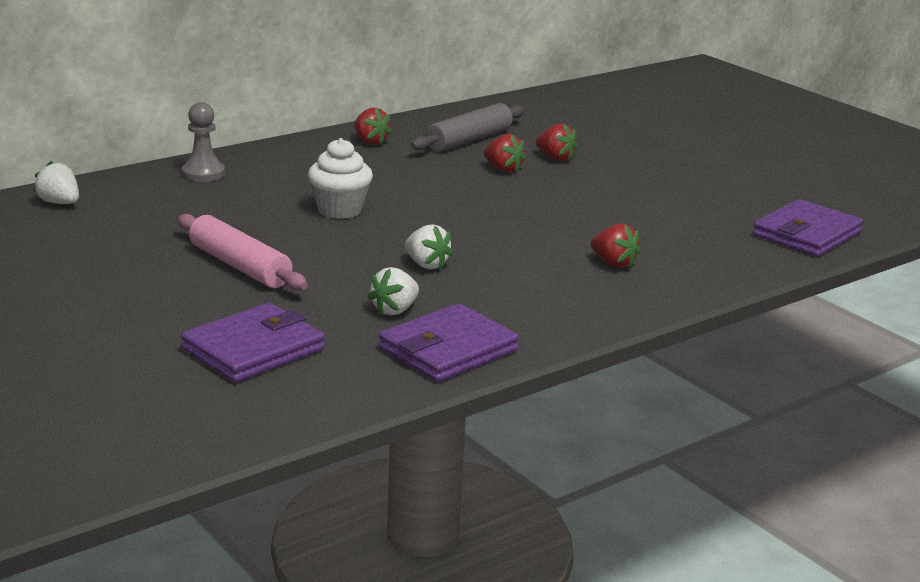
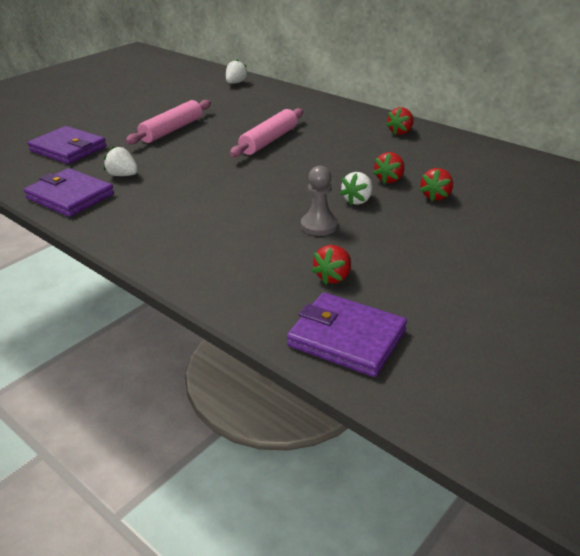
camera: 80 degrees right, 10 degrees up
(203, 173) = (301, 101): grey pawn -> grey pawn (319, 225)
(340, 210) = (269, 141): white cupcake -> pink rolling pin
(426, 265) = (194, 175): white strawberry -> white strawberry (358, 200)
(469, 140) = (440, 161): grey rolling pin -> none
(613, 263) = (224, 239): red strawberry -> red strawberry (333, 277)

